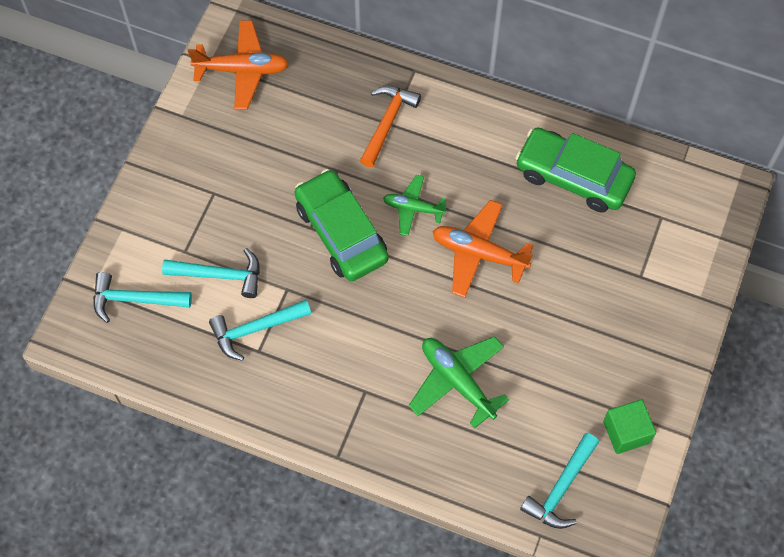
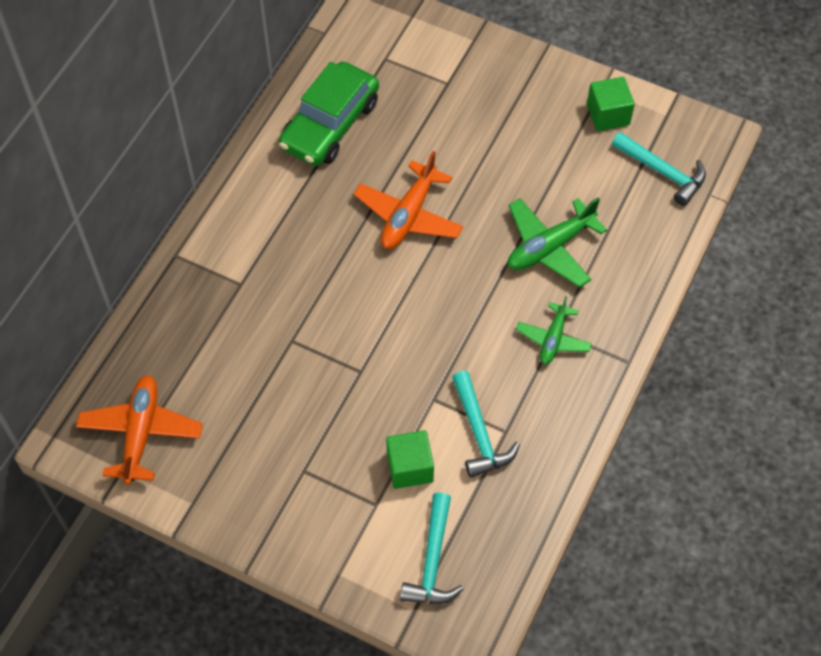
camera: 85 degrees left, 5 degrees down
(220, 275) = (410, 467): turquoise hammer -> green cube
(341, 232) = (370, 341): green car -> none
(387, 123) = (239, 287): orange hammer -> none
(413, 208) = (349, 270): green plane -> green plane (553, 339)

